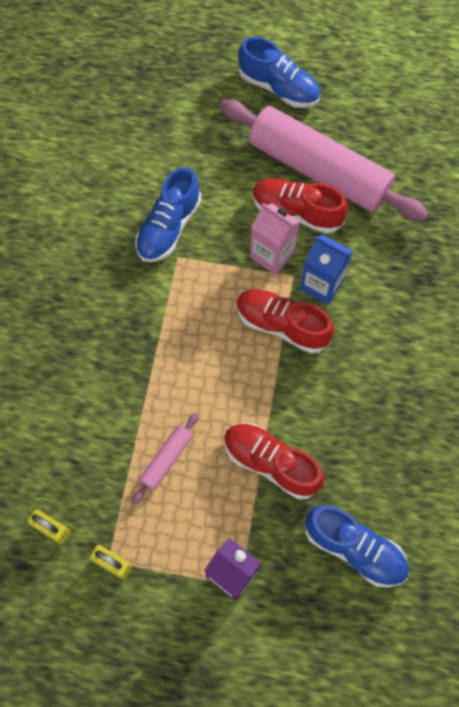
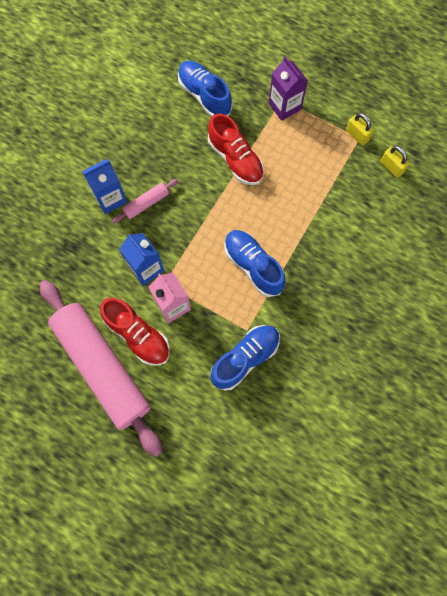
camera: 160 degrees left, 5 degrees up
(166, 459) = (304, 184): pink rolling pin -> pink rolling pin (146, 203)
(278, 88) = (98, 467): blue shoe -> blue shoe (253, 266)
(282, 325) = (189, 247): red shoe -> none
(407, 353) = (110, 198): none -> blue carton

